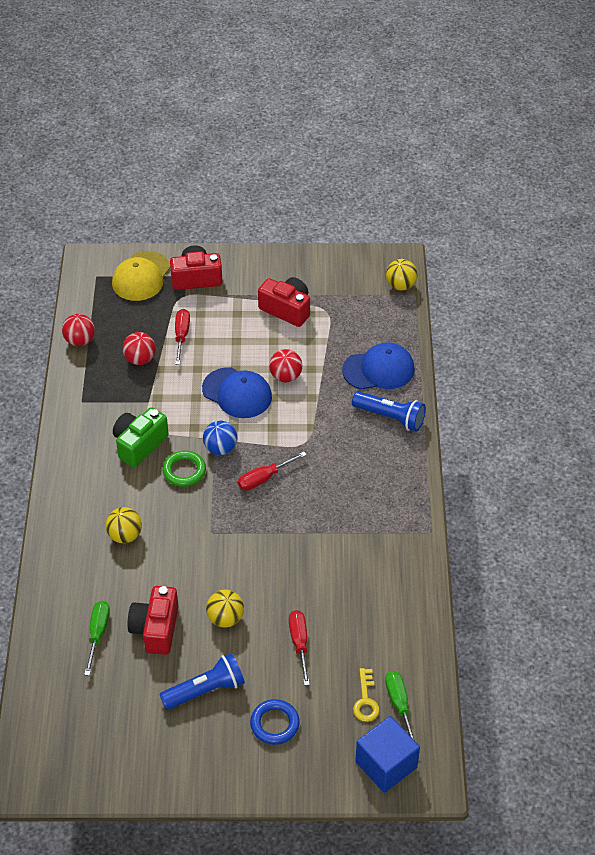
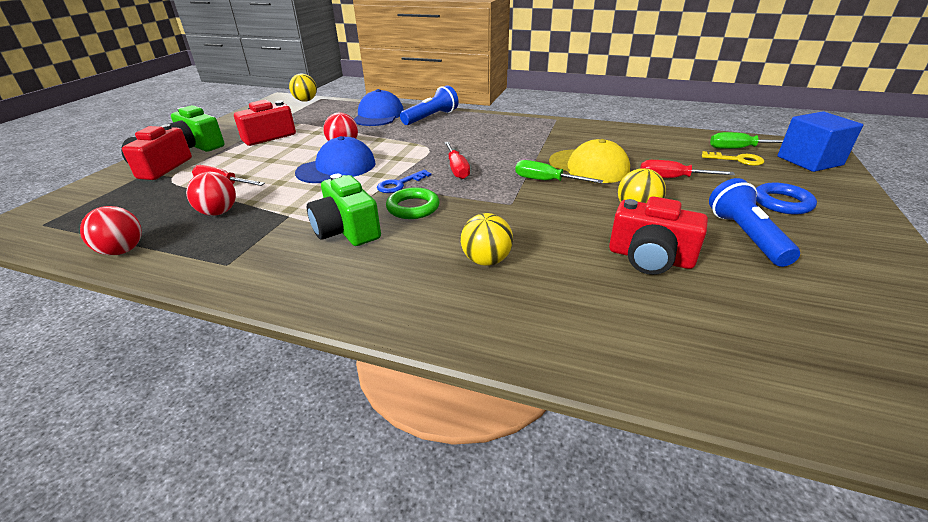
camera: 70 degrees left, 15 degrees down
(98, 633) = (657, 309): green screwdriver -> green screwdriver (545, 181)
(141, 276) = (100, 196): yellow cap -> yellow cap (588, 166)
(220, 448) = (399, 184): blue ball -> blue key
(247, 273) = (197, 146): none -> green camera

